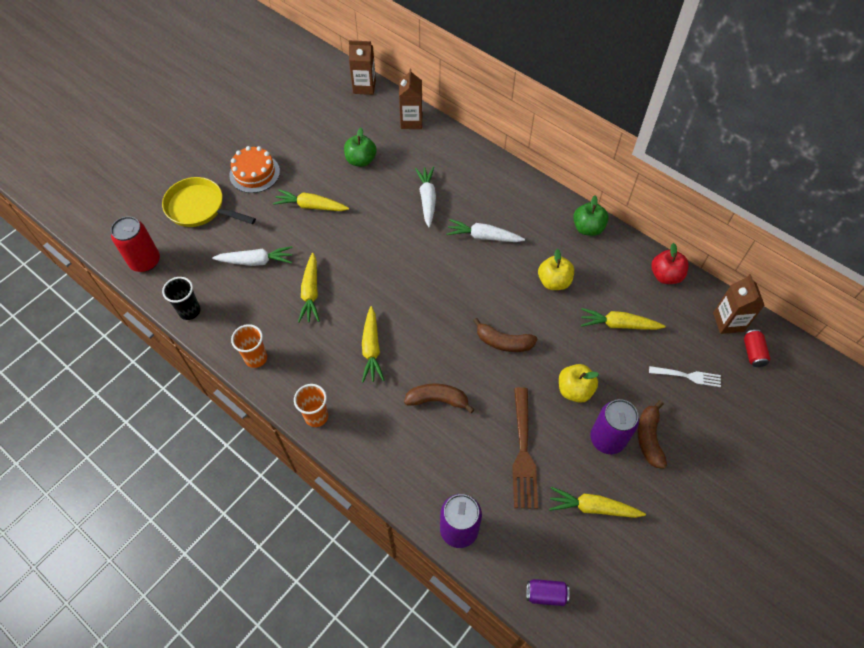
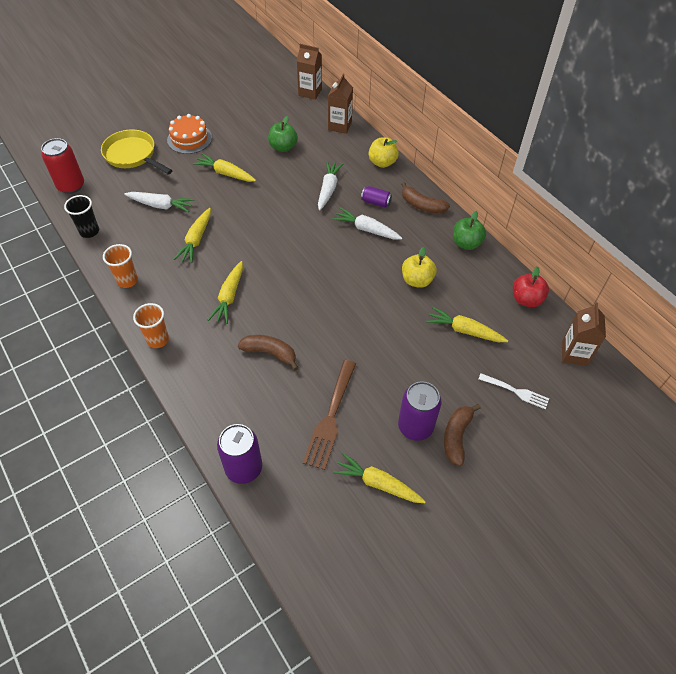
camera: 15 degrees right, 5 degrees down
(503, 342) = (350, 319): brown banana -> brown banana (422, 205)
(546, 594) = (302, 548): purple can -> purple can (376, 202)
(574, 390) = (400, 376): yellow apple -> yellow apple (382, 162)
(753, 352) = (589, 387): red can -> none

